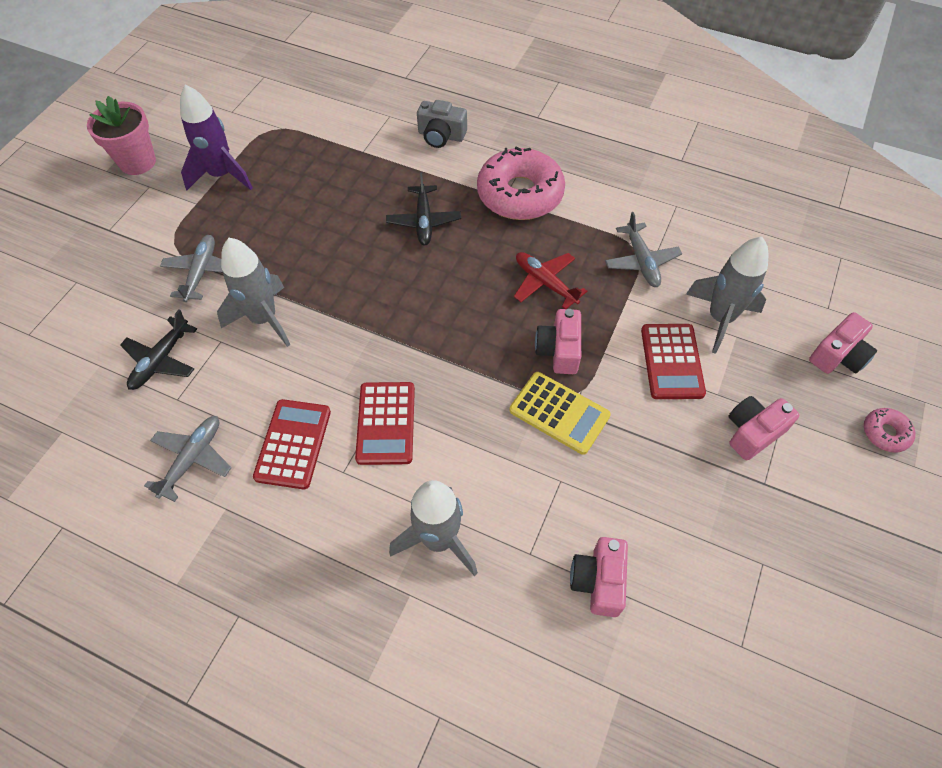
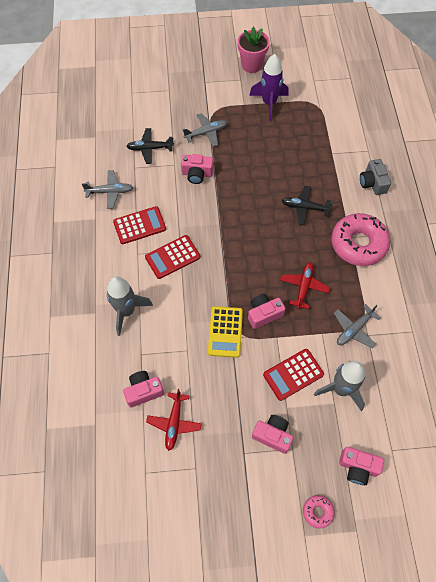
camera: 60 degrees right, 5 degrees up
(264, 319) = (197, 174): grey rocket -> pink camera
(424, 221) = (304, 207): black plane -> black plane turned 45 degrees clockwise
(674, 559) = (174, 423): none -> red plane

